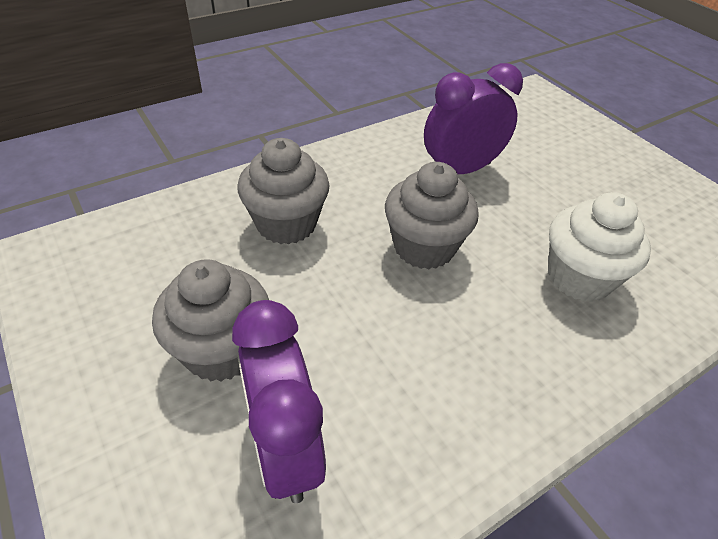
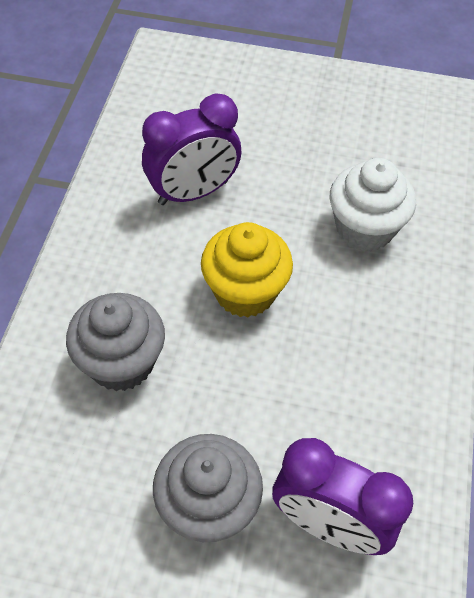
camera: 45 degrees left, 10 degrees up
(424, 247) = (245, 292): grey cupcake -> yellow cupcake
(460, 170) = (193, 192): purple clock -> purple clock turned 135 degrees counterclockwise

